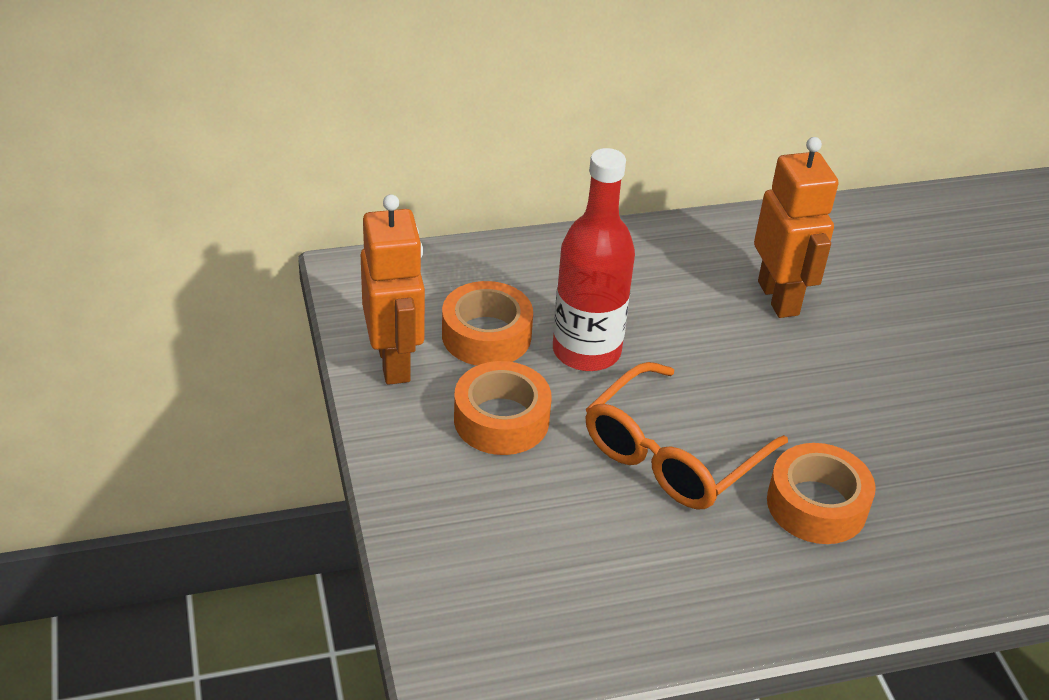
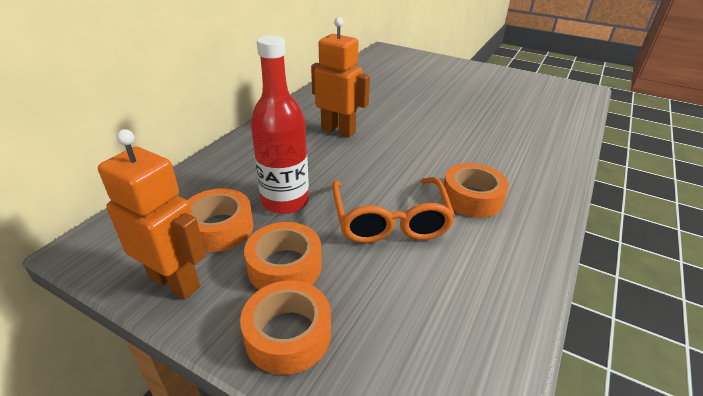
camera: 45 degrees left, 5 degrees down
(433, 479) = (288, 334): none -> orange tape

